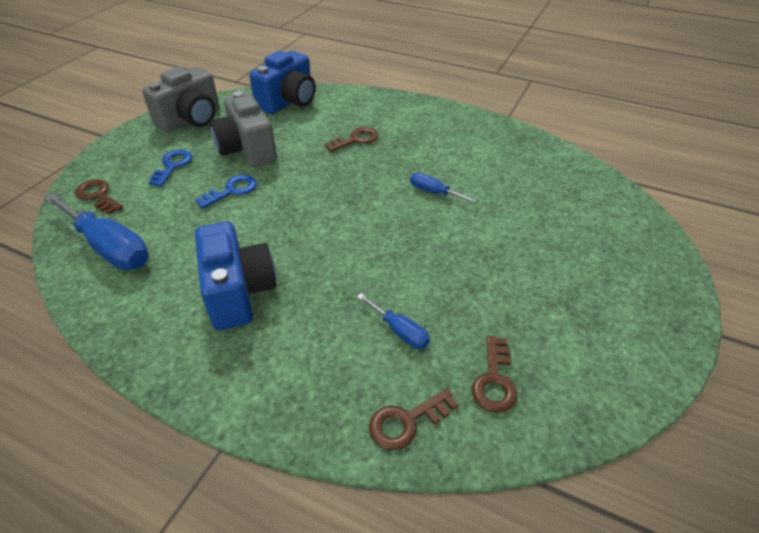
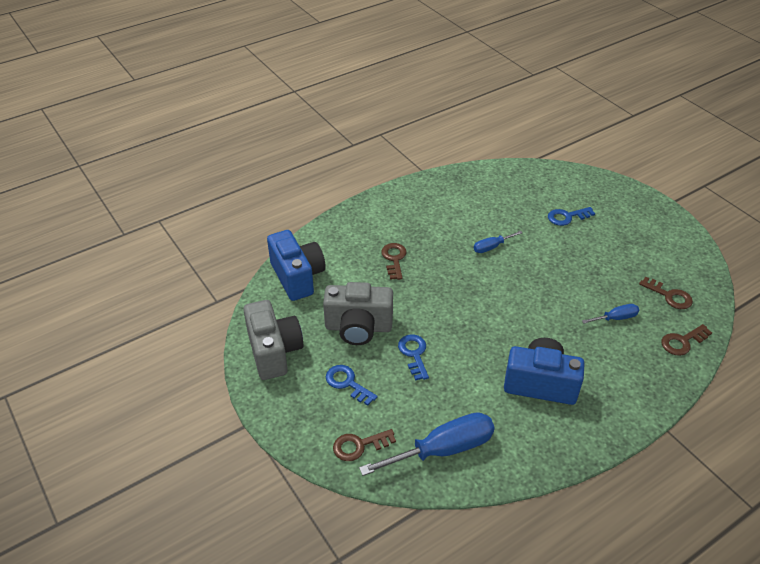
camera: 60 degrees left, 0 degrees up
(407, 422) = (682, 342): brown key -> brown key turned 60 degrees clockwise
(550, 234) = (567, 217): none -> blue key

